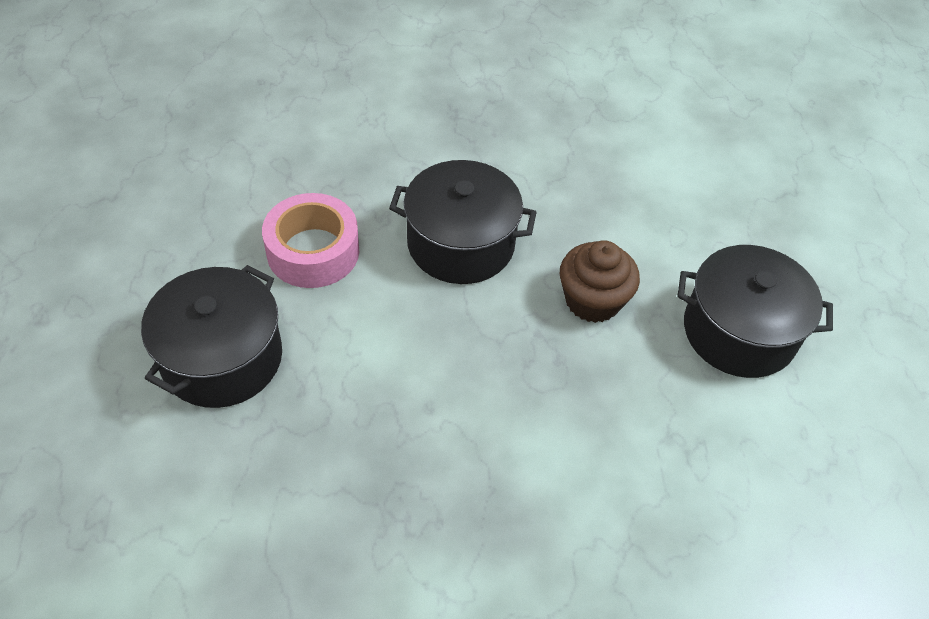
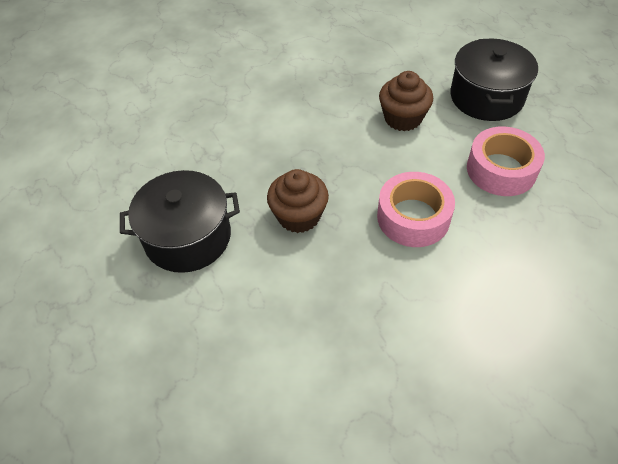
camera: 160 degrees right, 0 degrees up
(368, 378) = (403, 118): none -> brown cupcake
(461, 243) = (413, 217): black pot -> pink tape

